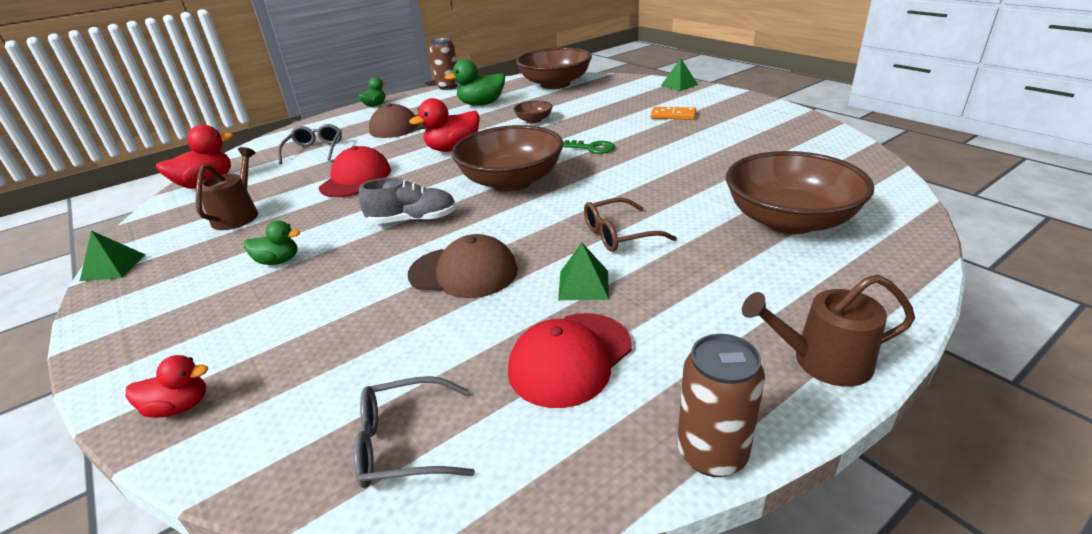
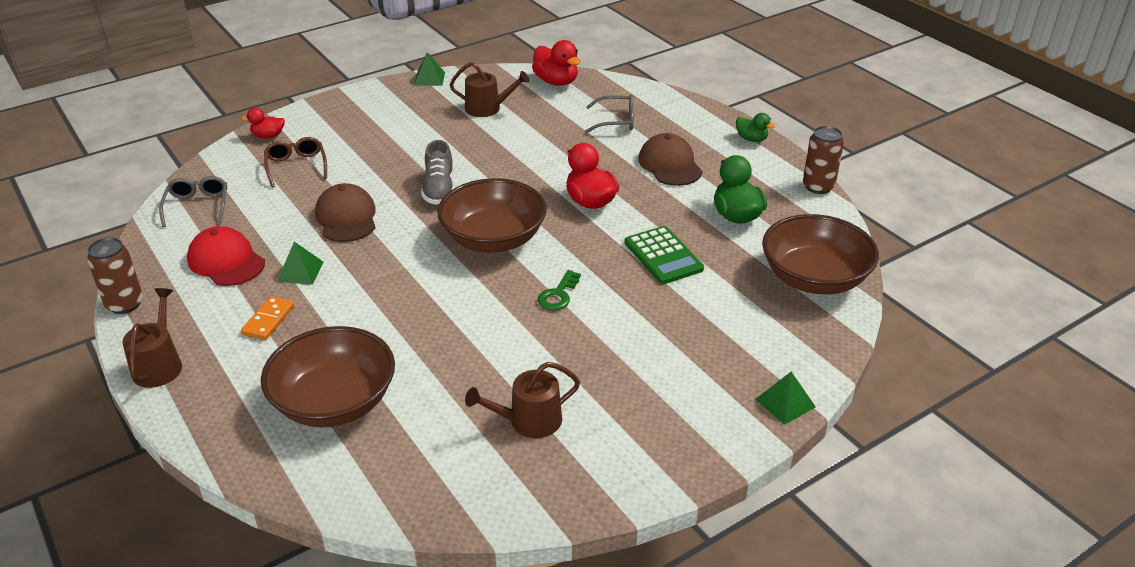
camera: 90 degrees right, 5 degrees up
(180, 407) = (268, 136): red duck -> red duck turned 90 degrees clockwise
(278, 261) = (404, 138): green duck -> none
(356, 179) = (536, 152): red cap -> none
(463, 272) = (346, 218): brown cap -> brown cap turned 150 degrees clockwise
(534, 120) = (663, 256): brown bowl -> green calculator
(619, 234) = (362, 295): brown glasses -> brown glasses (296, 166)
(673, 115) = (646, 374): orange domino -> orange domino (268, 320)
(747, 143) = (529, 421): none -> brown watering can

